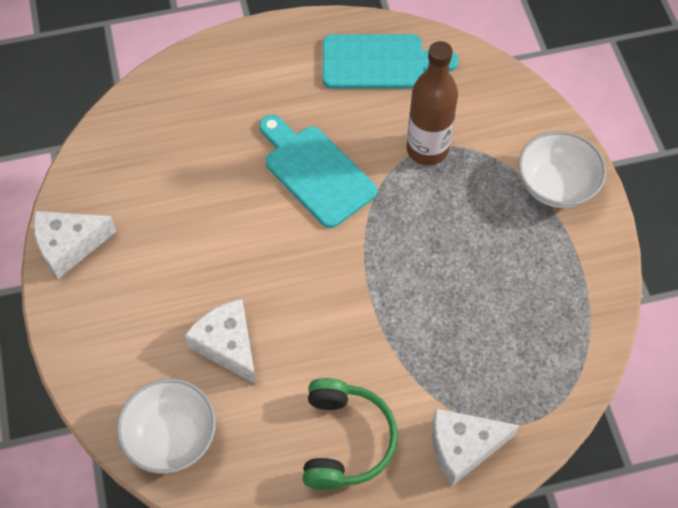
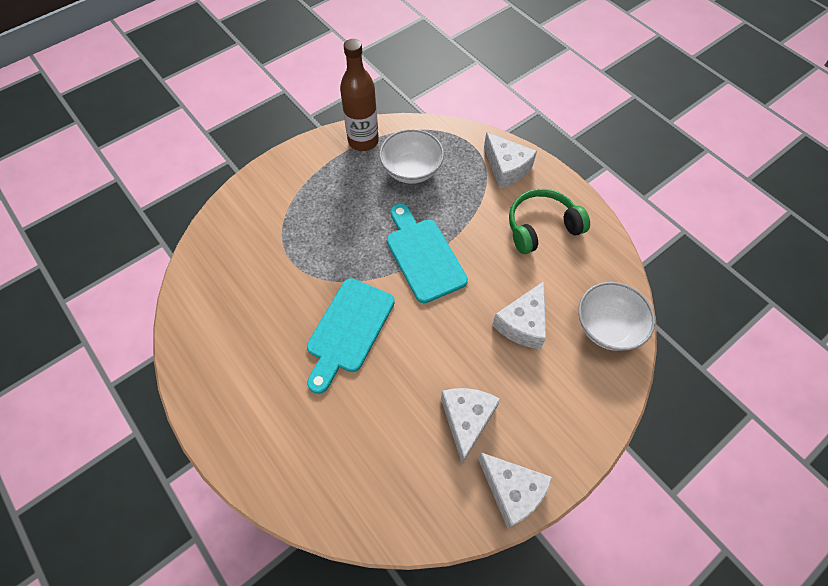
camera: 115 degrees left, 0 degrees up
(157, 238) = (466, 420): none -> white cheese
(379, 62) = (218, 328): turquoise cutting board -> turquoise cutting board (423, 256)
(427, 149) = (294, 262): brown bottle -> brown bottle (363, 141)
(556, 185) = (292, 178): white bowl -> white bowl (411, 170)

